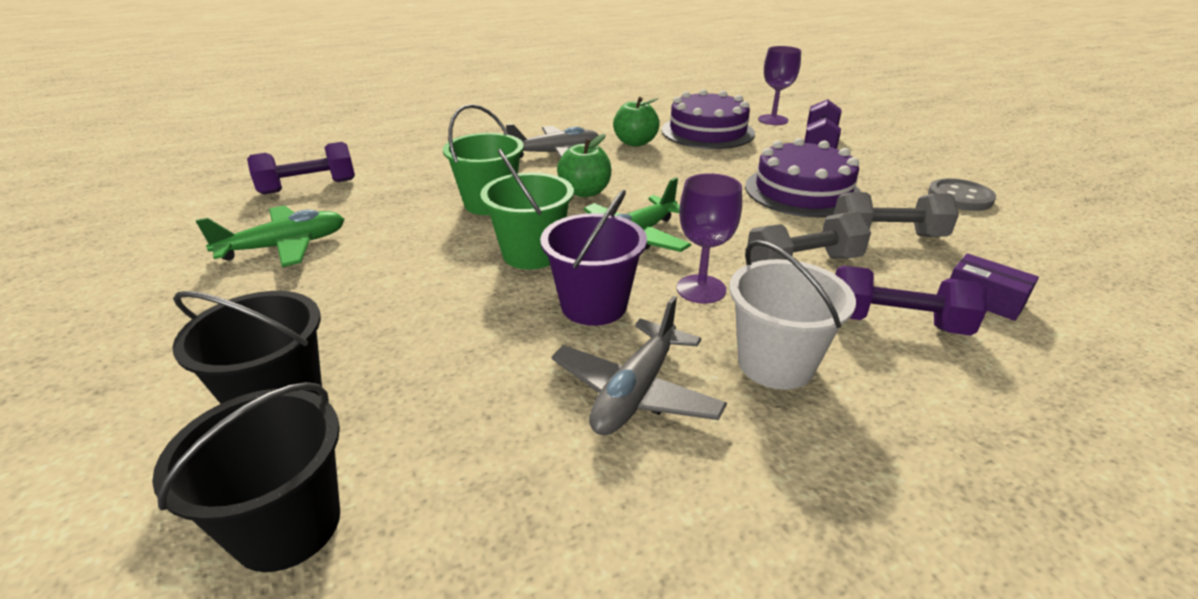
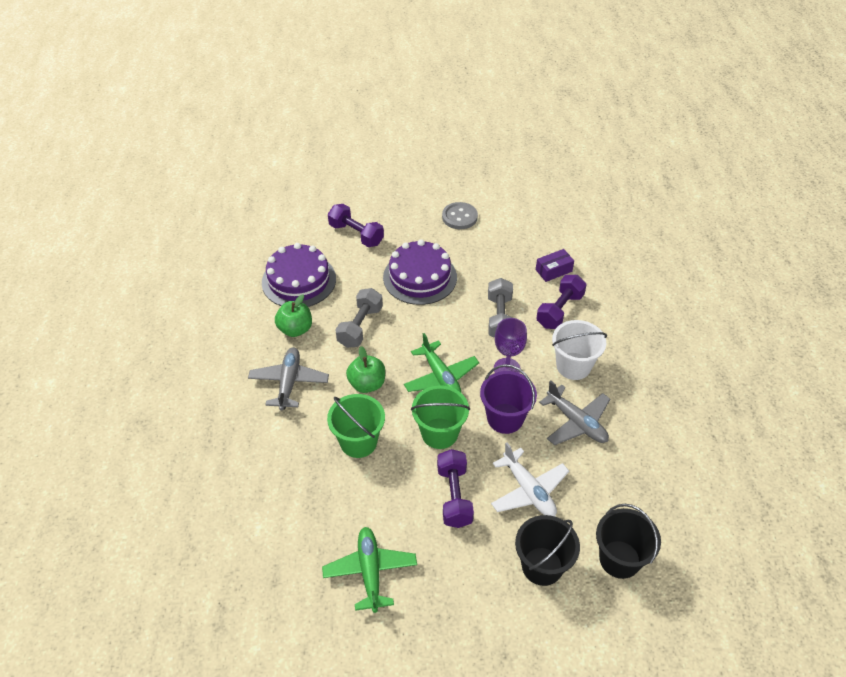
camera: 70 degrees left, 15 degrees up
(308, 187) = (267, 559): purple dumbbell -> purple dumbbell (454, 496)
(448, 357) = (528, 490): none -> white plane
(773, 120) = (298, 235): purple goblet -> none
(887, 235) = (486, 270): grey dumbbell -> grey dumbbell (360, 326)

